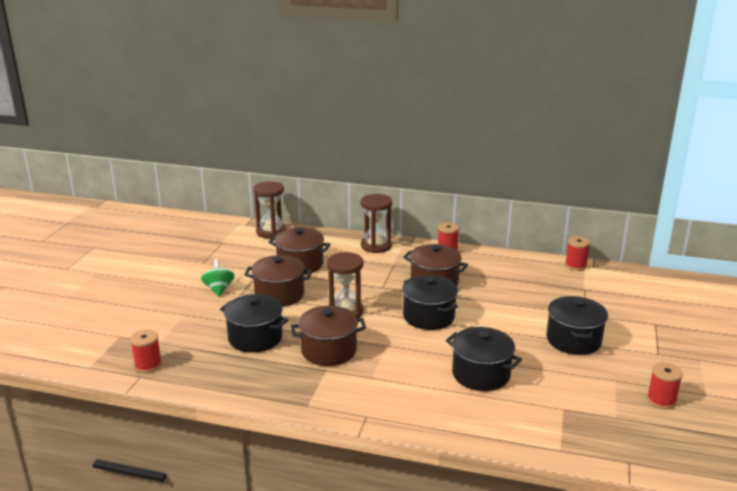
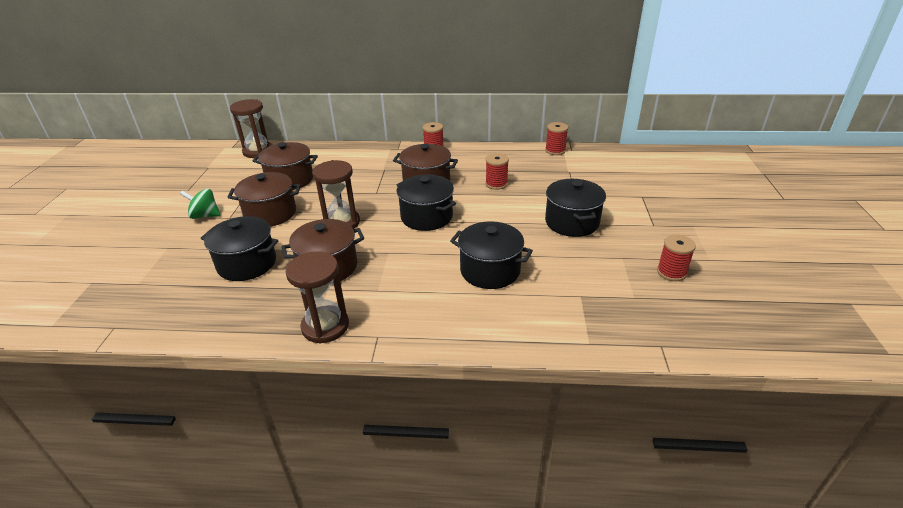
camera: 10 degrees left, 10 degrees up
(148, 365) = (123, 312): red spool -> red spool (496, 184)
(219, 289) = (205, 216): green spinning top -> green spinning top turned 60 degrees counterclockwise
(376, 246) = (364, 153): brown hourglass -> brown hourglass (325, 326)

